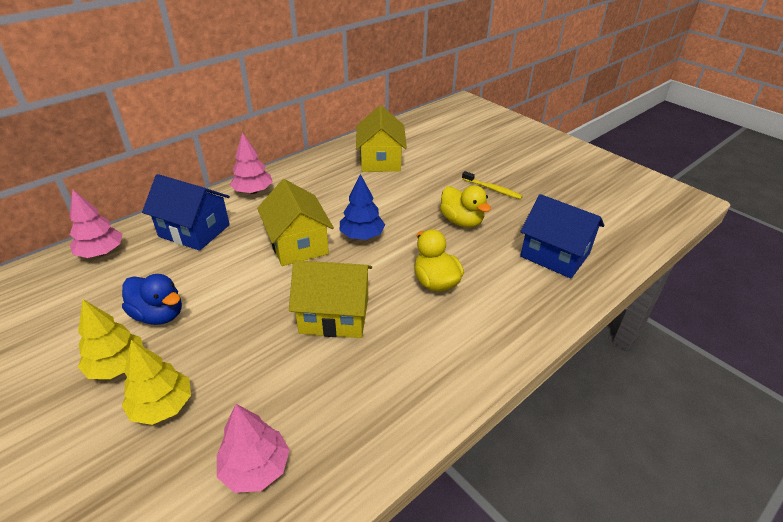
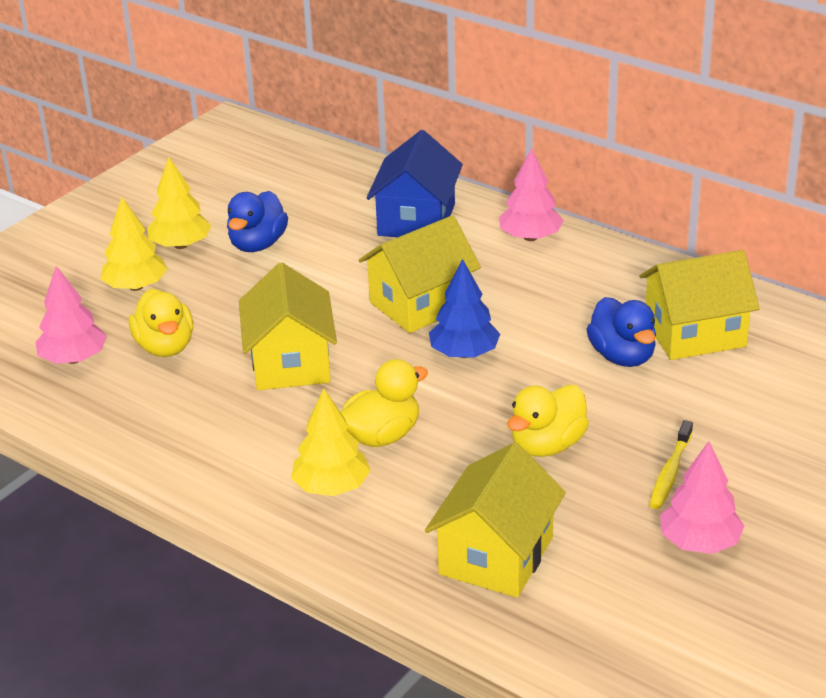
camera: 80 degrees right, 5 degrees down
(101, 252) = (348, 174): pink tree -> pink tree (699, 543)
(274, 391) = (165, 347): none -> yellow duck
(390, 184) = (622, 356): none -> blue duck
(484, 312) = (331, 487): none -> yellow tree
(555, 255) = (496, 556): blue house -> yellow house

